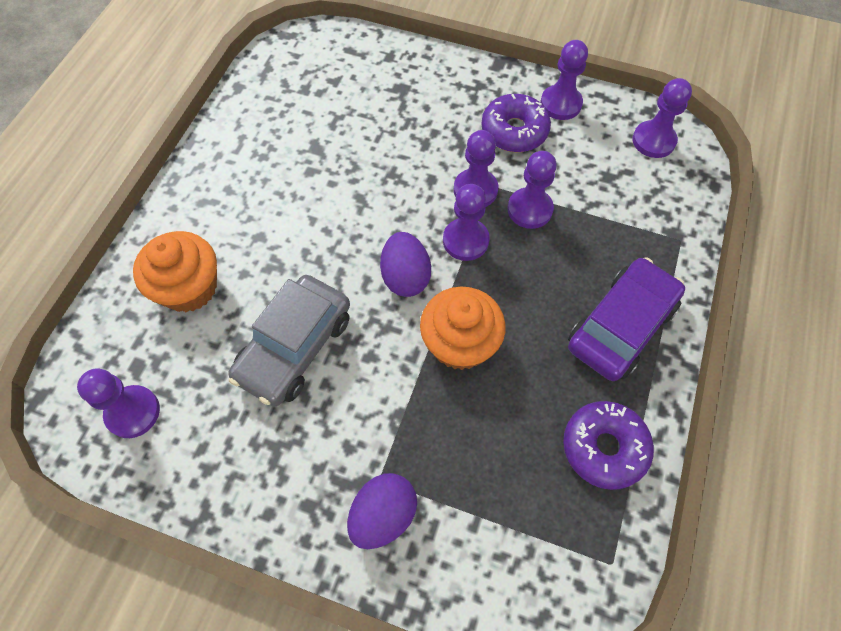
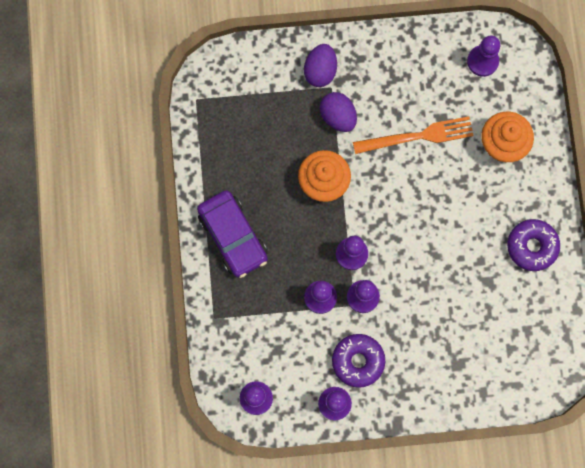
camera: 155 degrees right, 15 degrees up
(295, 347) = (417, 136): grey car -> orange fork
(405, 277) = (376, 211): purple egg -> purple egg (338, 116)
(604, 447) = (219, 157): purple donut -> purple donut (532, 246)
(621, 326) = (233, 236): purple car -> purple car turned 45 degrees counterclockwise

